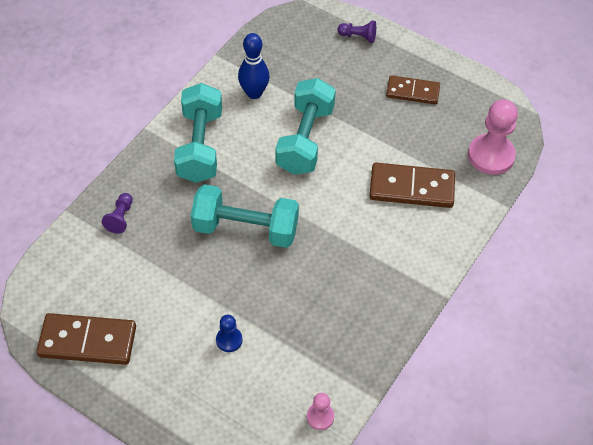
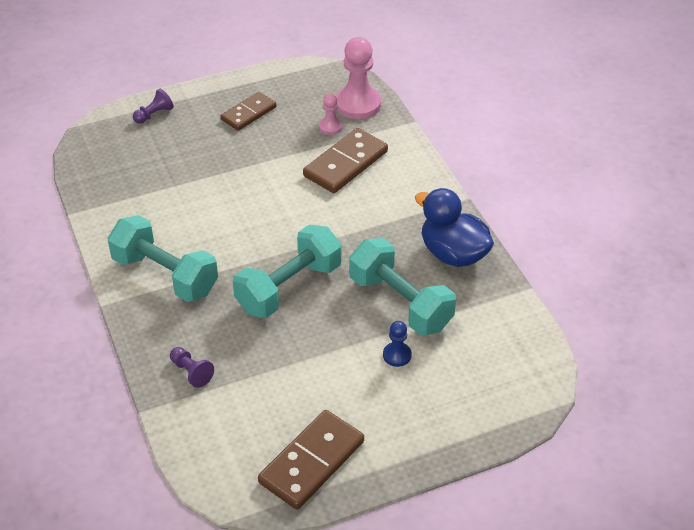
camera: 55 degrees left, 10 degrees down
(254, 93) = (143, 210): blue bowling pin -> none
(305, 139) = (230, 202): turquoise dumbbell -> turquoise dumbbell (400, 303)
(320, 417) = (520, 331): pink pawn -> pink pawn (330, 127)
(370, 320) = (453, 254): none -> blue duck

